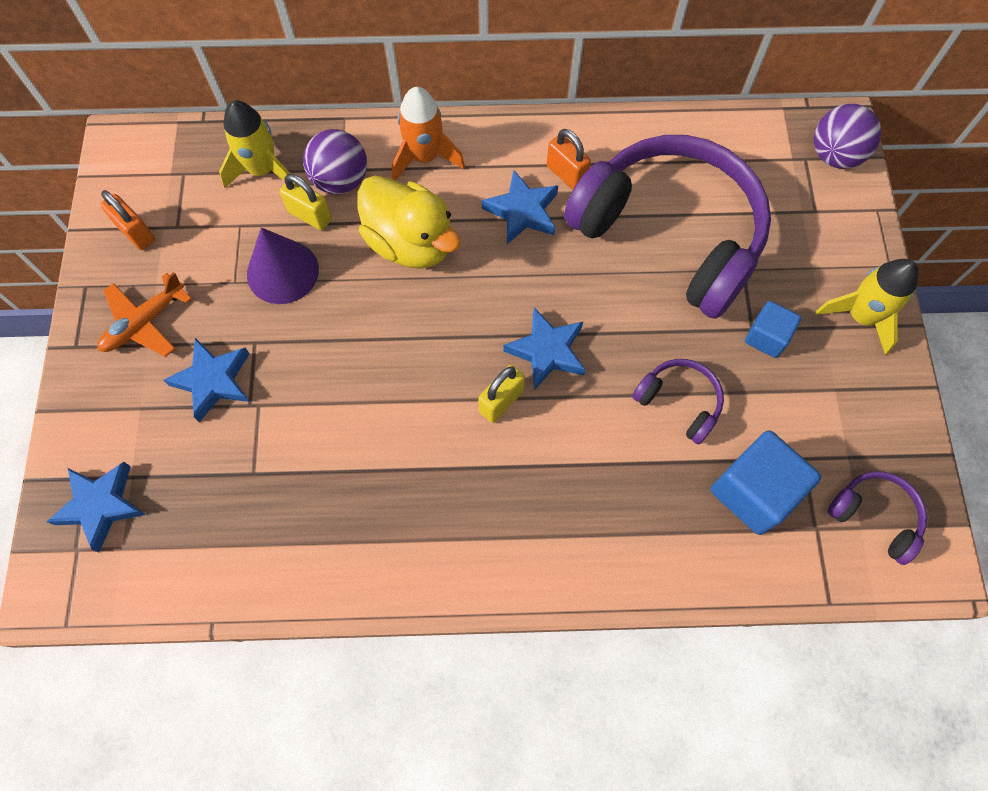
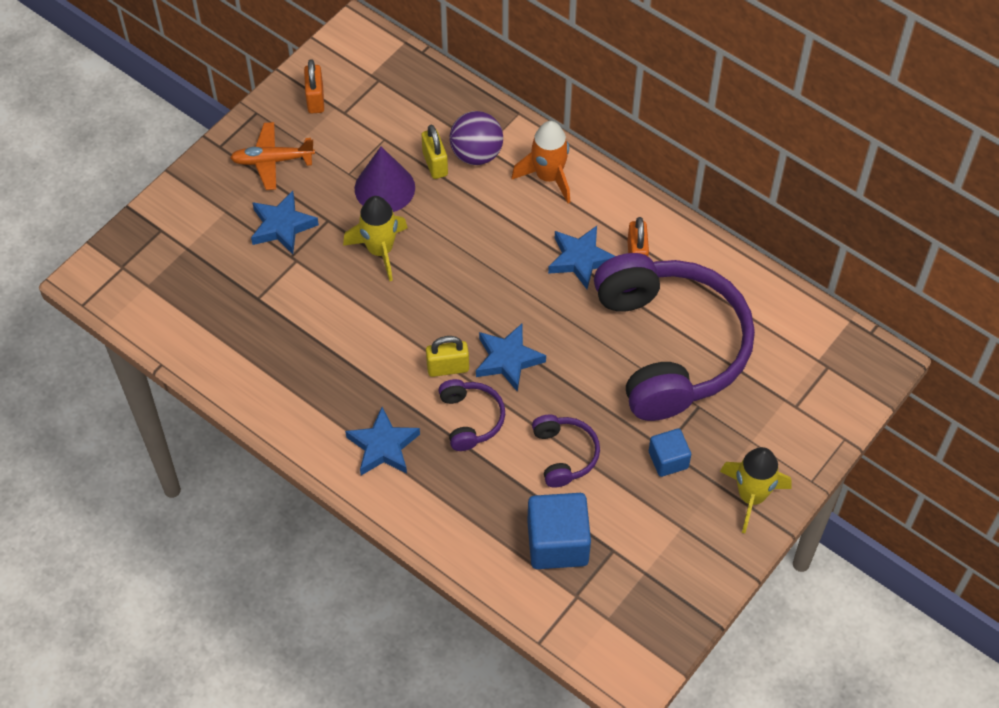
camera: 40 degrees right, 10 degrees down
(101, 505) = (156, 252): blue star -> blue star (383, 446)
(263, 170) = (431, 112): yellow rocket -> yellow rocket (380, 250)
(410, 243) = (484, 227): yellow duck -> none
(834, 155) = (853, 380): purple ball -> none
(875, 516) = (624, 619): purple headphones -> purple headphones (471, 419)

